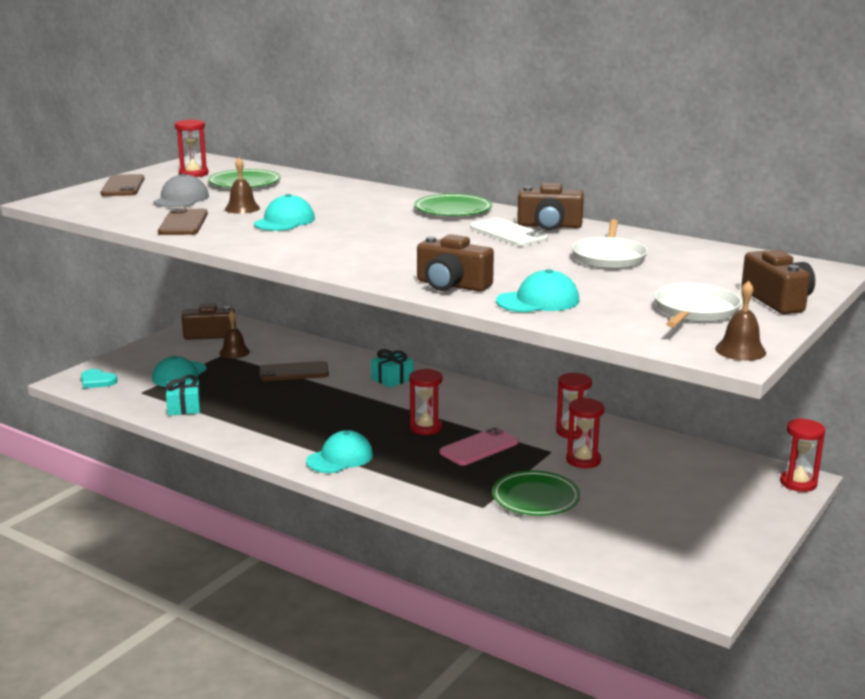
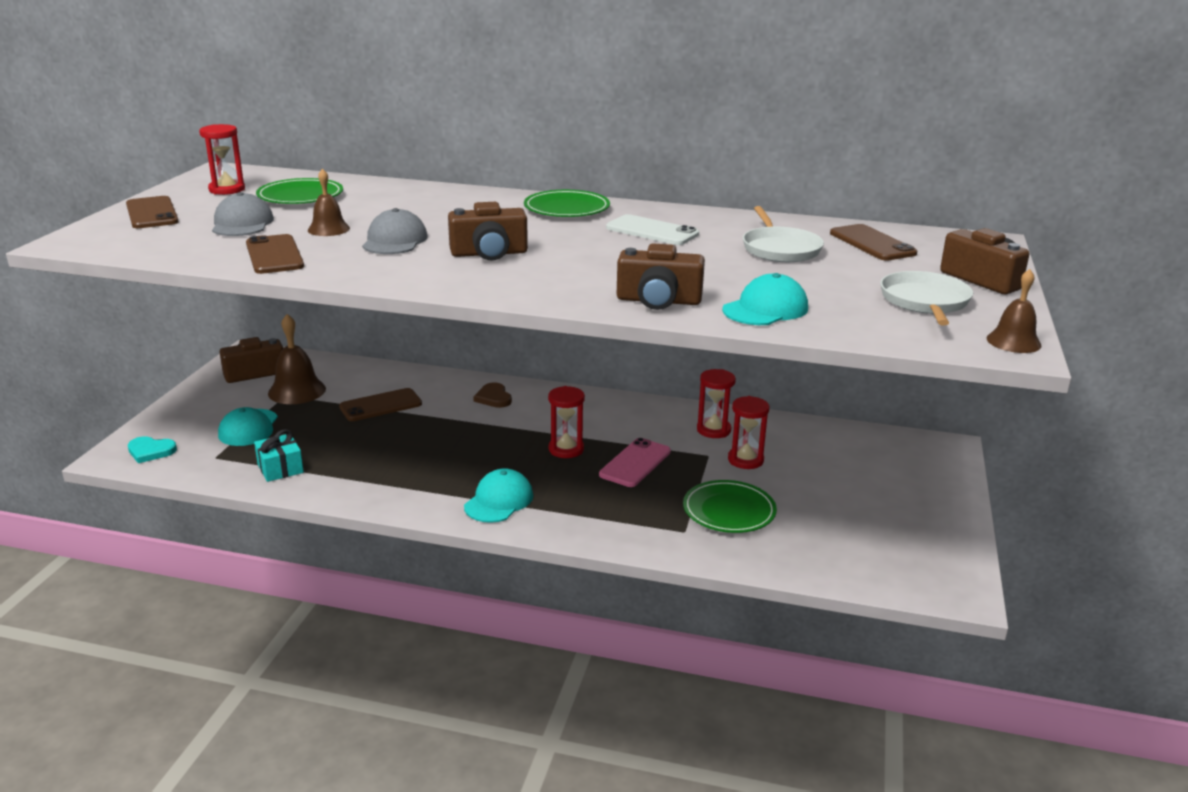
camera: 20 degrees left, 5 degrees up
(234, 352) = (297, 391): brown bell -> brown bell, size x1.62
(284, 221) = (395, 240): turquoise cap -> grey cap
(392, 379) = (493, 398): turquoise gift -> brown heart
(549, 226) = (684, 218): brown camera -> brown camera (489, 253)
(704, 261) = (872, 243): none -> brown phone
(798, 483) = (950, 450): red hourglass -> none

